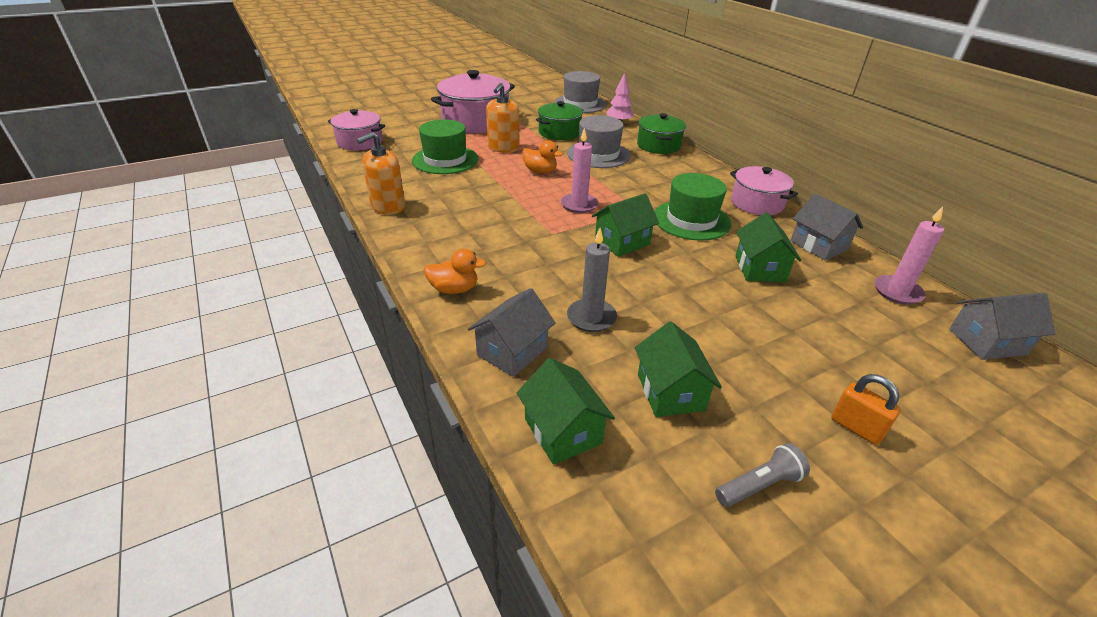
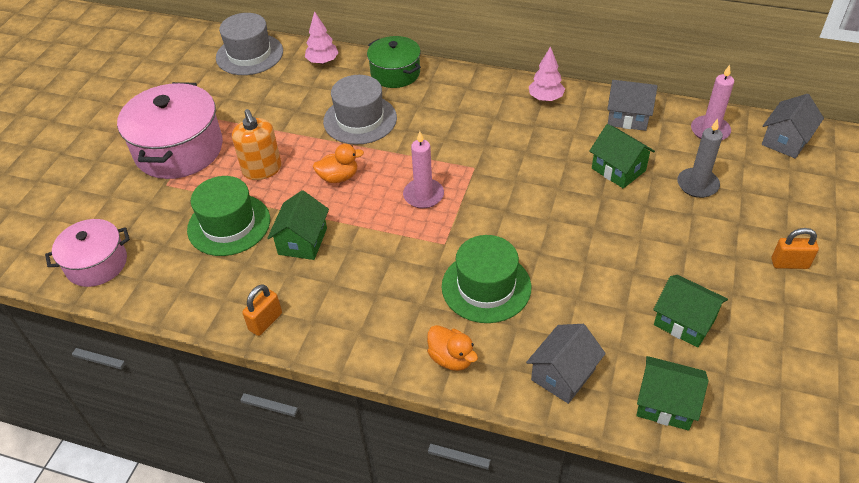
camera: 40 degrees left, 10 degrees up
(388, 207) = (265, 321): orange soap dispenser -> orange padlock
(454, 289) = (451, 358): orange duck -> orange duck turned 90 degrees clockwise
(512, 351) = (563, 374): grey house -> grey house turned 45 degrees clockwise
(559, 132) = (286, 112): green pot -> none
(591, 317) = (573, 303): grey candle -> grey candle (697, 185)
(622, 242) = (505, 213): green house -> green house (302, 241)
(691, 220) = (523, 151): green hat -> green hat (486, 287)
(757, 203) = (545, 98): pink pot -> pink tree
(759, 485) = (788, 345): grey flashlight -> none

